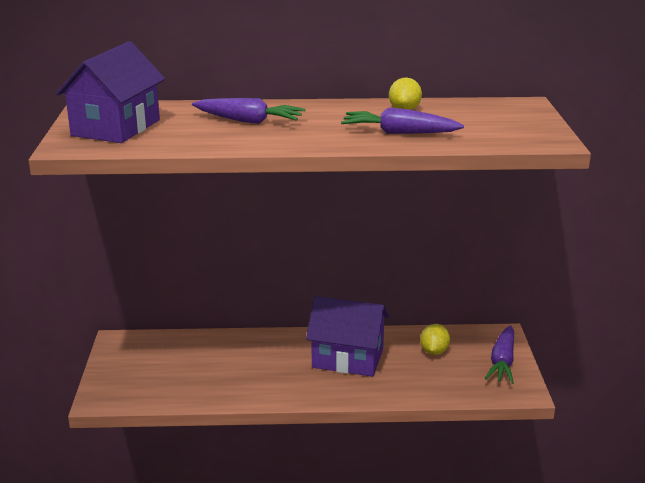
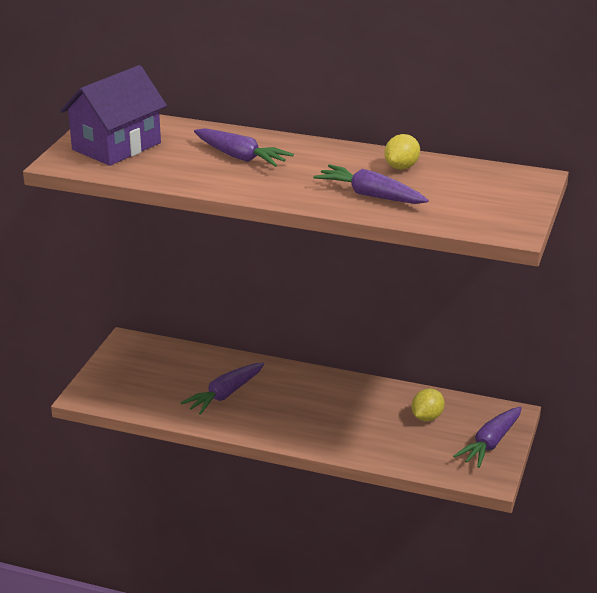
camera: 20 degrees right, 5 degrees up
(240, 369) = (225, 395): none -> purple carrot
(348, 358) = (335, 406): purple house -> none

